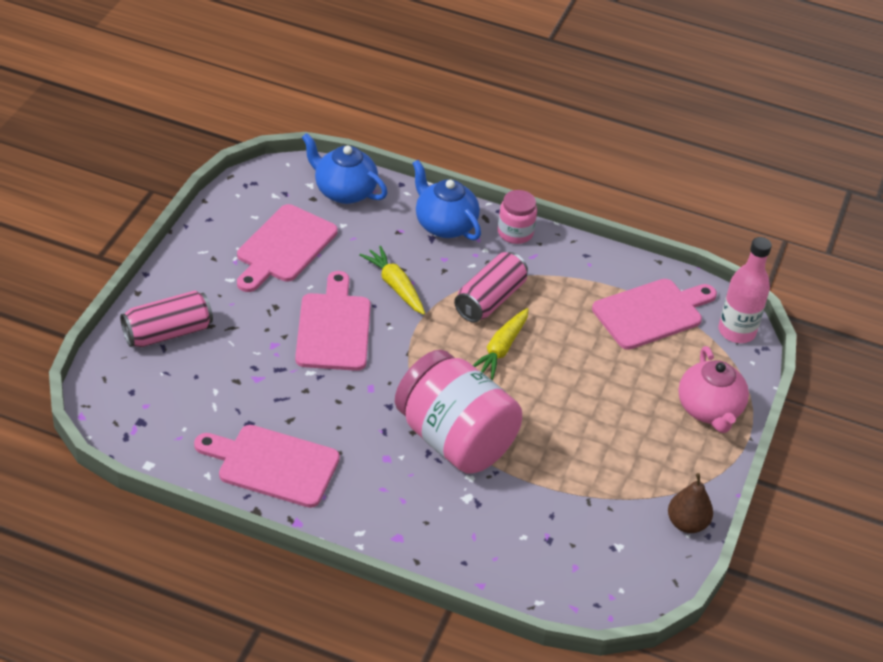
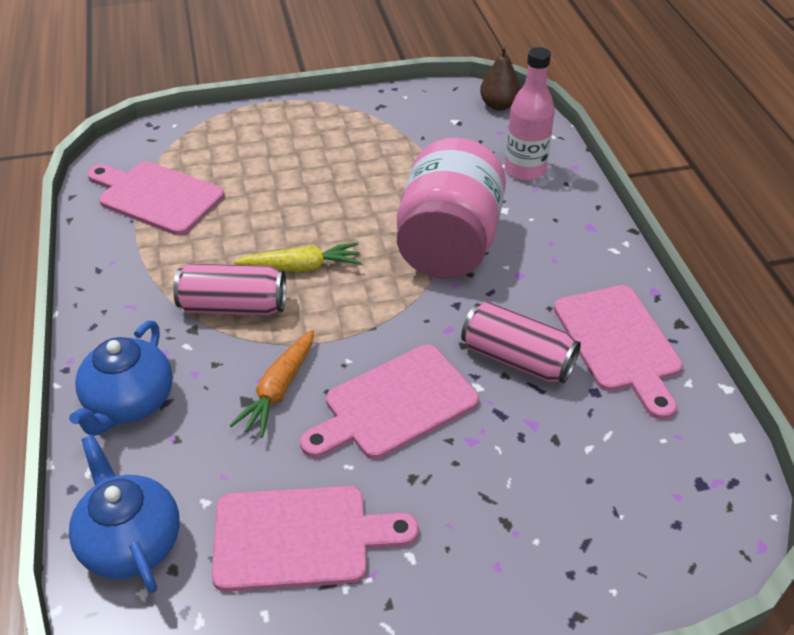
camera: 120 degrees left, 0 degrees up
(167, 333) = (560, 557): pink can -> pink can (517, 359)
(344, 191) = (131, 542): blue teapot -> blue teapot turned 150 degrees clockwise
(395, 286) = (279, 390): yellow carrot -> orange carrot
(515, 233) = (99, 337): pink jar -> none
(687, 523) = (394, 100): brown pear -> brown pear (498, 105)
(709, 410) = (258, 127): pink teapot -> none
(736, 331) = (140, 144): pink bottle -> pink bottle (525, 170)

